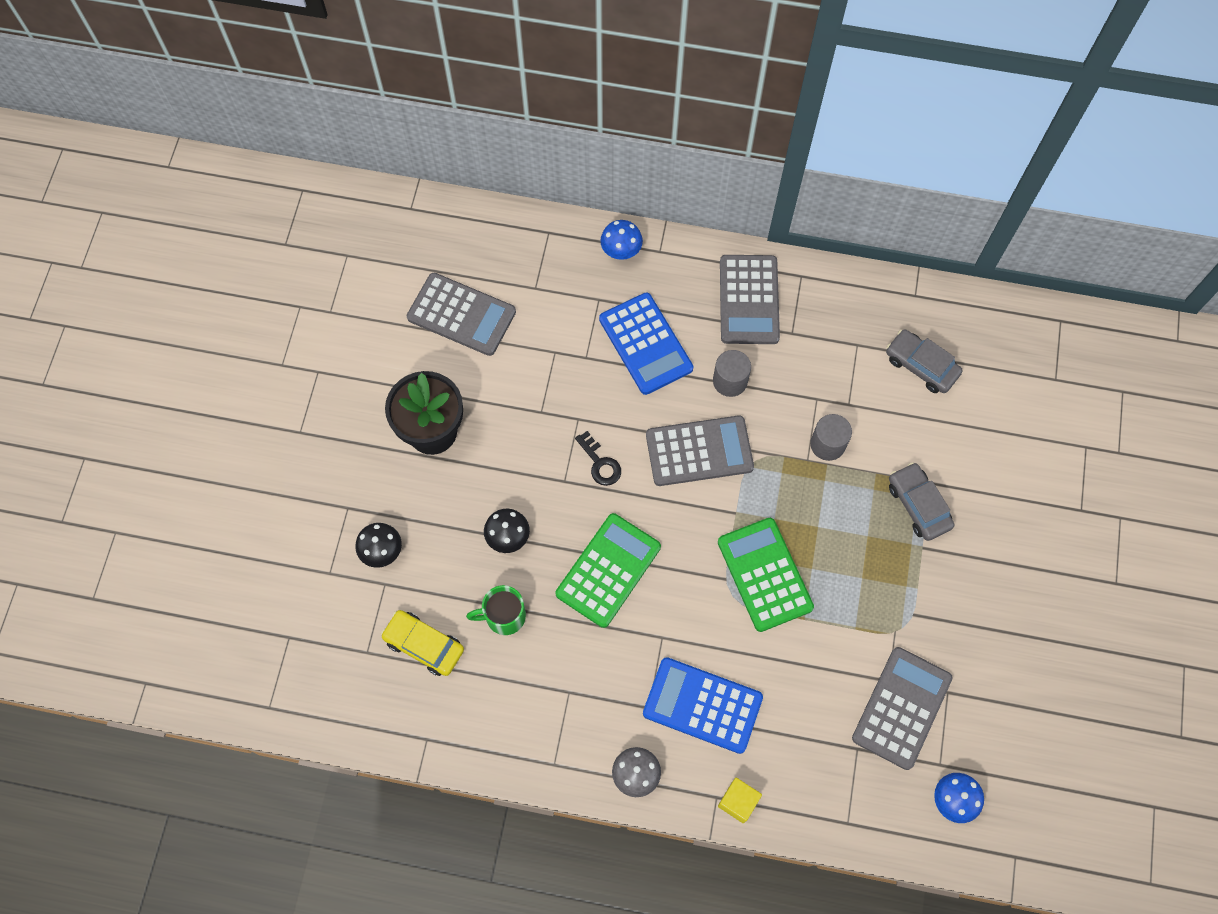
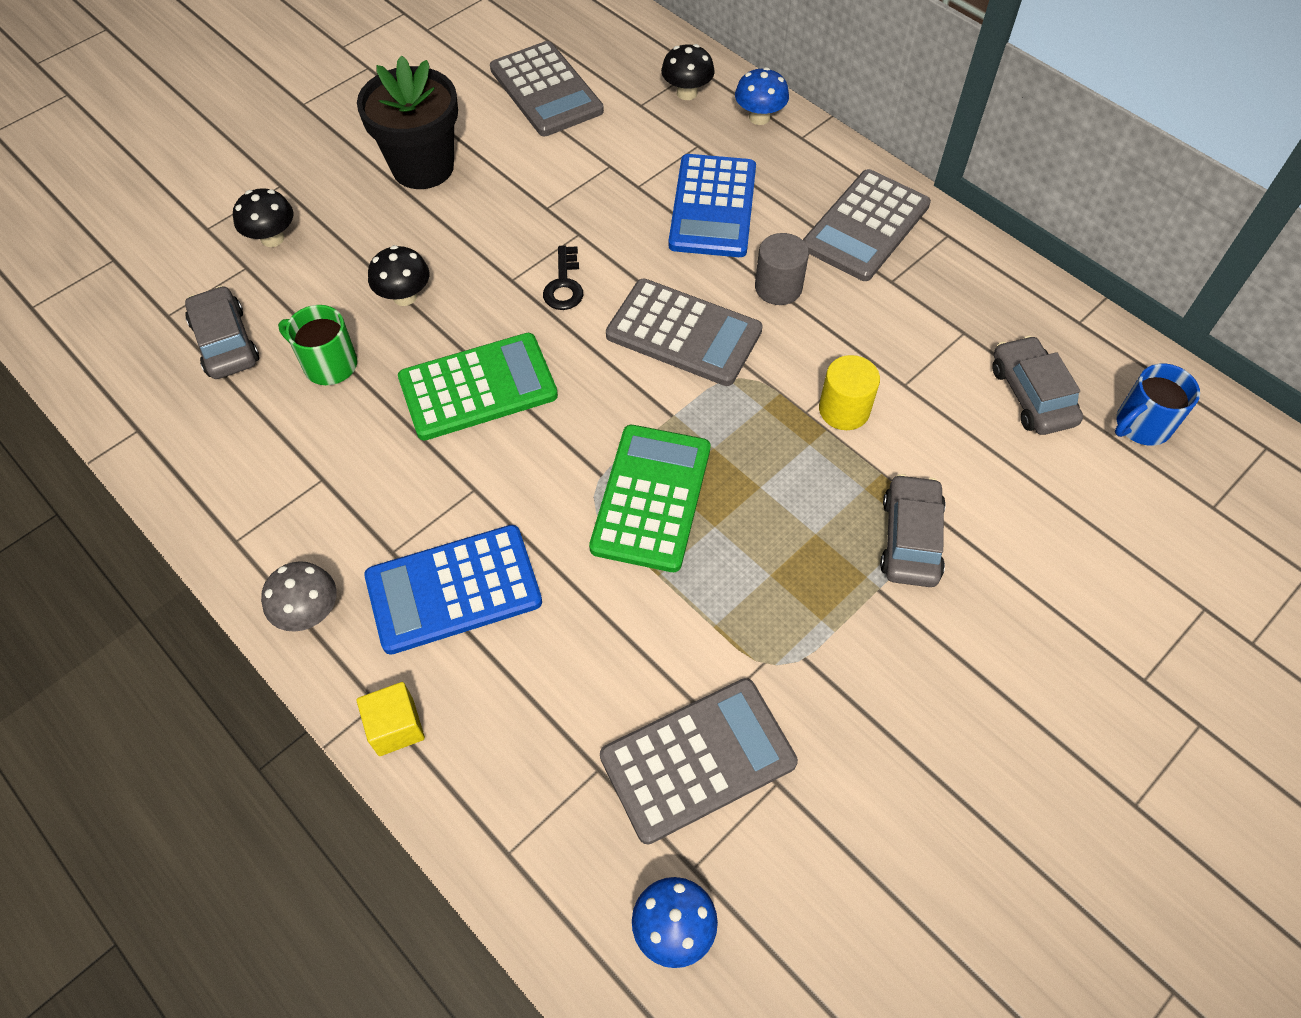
camera: 35 degrees right, 10 degrees down
(424, 645) = (225, 342): yellow car -> grey car
(558, 259) = (687, 93): none -> black mushroom
(702, 705) = (453, 589): blue calculator -> blue calculator turned 75 degrees counterclockwise
(827, 444) = (844, 410): grey cylinder -> yellow cylinder
(990, 348) = (1141, 425): none -> blue mug

